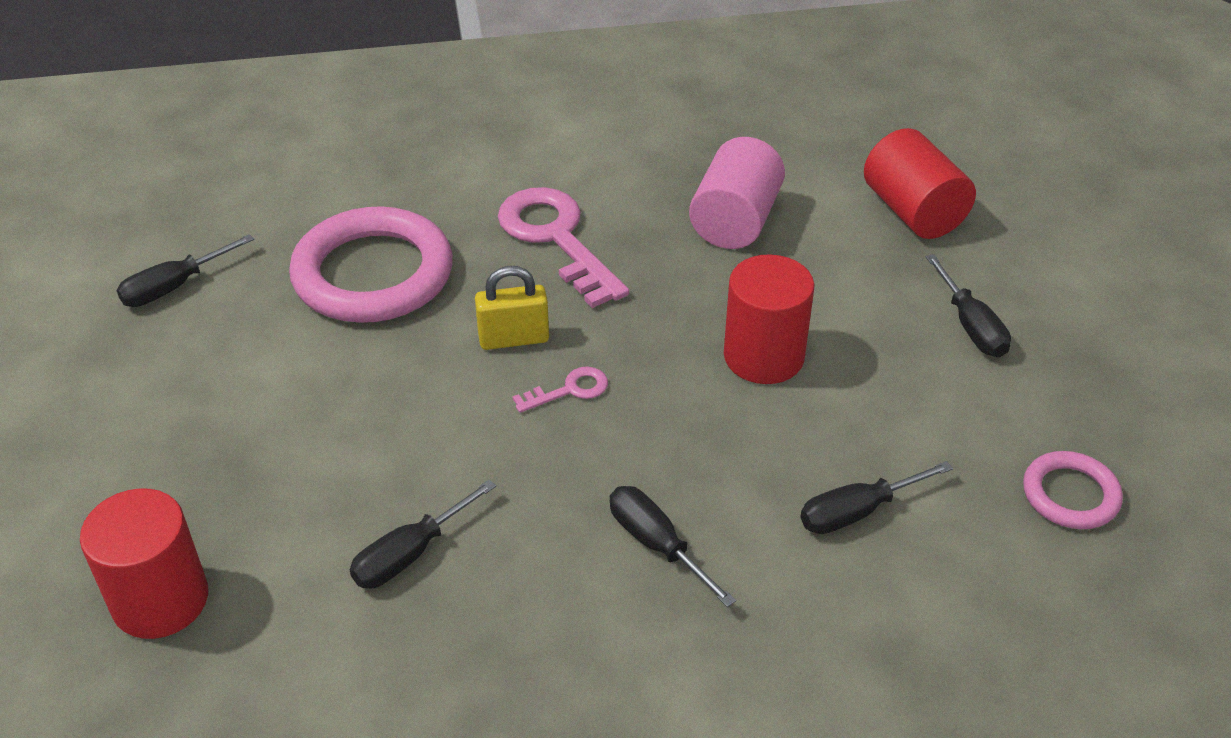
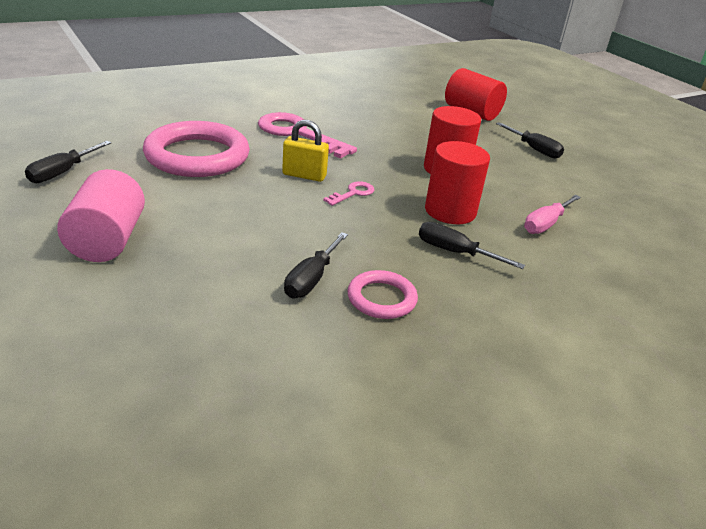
camera: 25 degrees left, 10 degrees down
(160, 600) = (147, 332): red cylinder -> red cylinder (450, 211)
(514, 339) = (304, 175): yellow padlock -> yellow padlock turned 45 degrees clockwise
(735, 221) = (388, 121): pink cylinder -> pink cylinder (107, 240)
(857, 512) = (545, 224): black screwdriver -> pink screwdriver
(1070, 495) = (635, 204): pink ring -> pink ring (381, 298)

